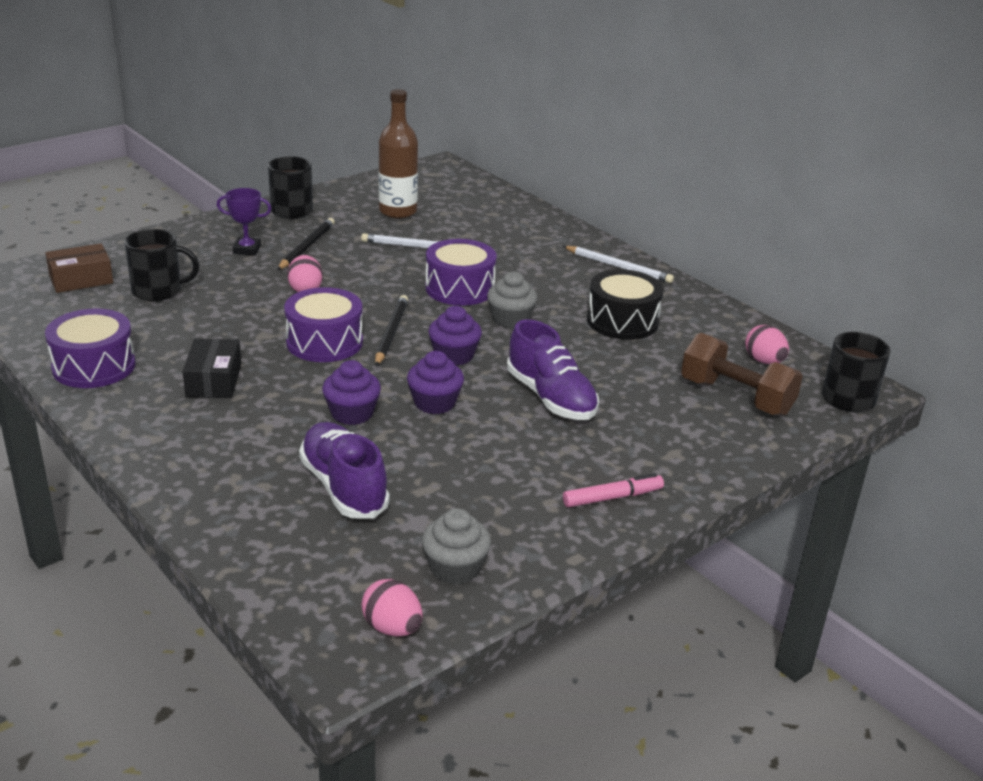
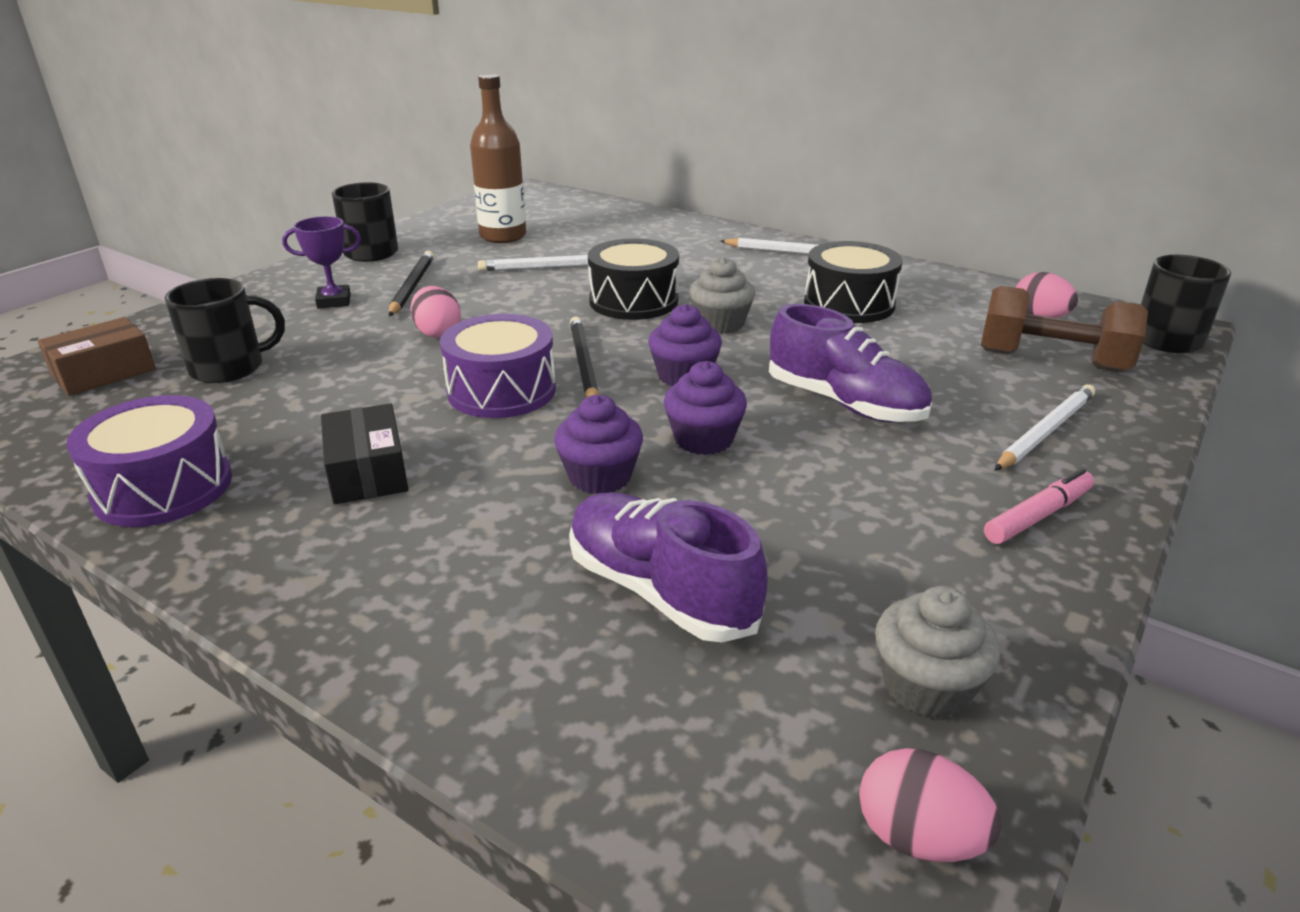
camera: 15 degrees left, 0 degrees up
(460, 288) = (633, 301): purple drum -> black drum
(675, 446) = (1045, 431): none -> white pencil

